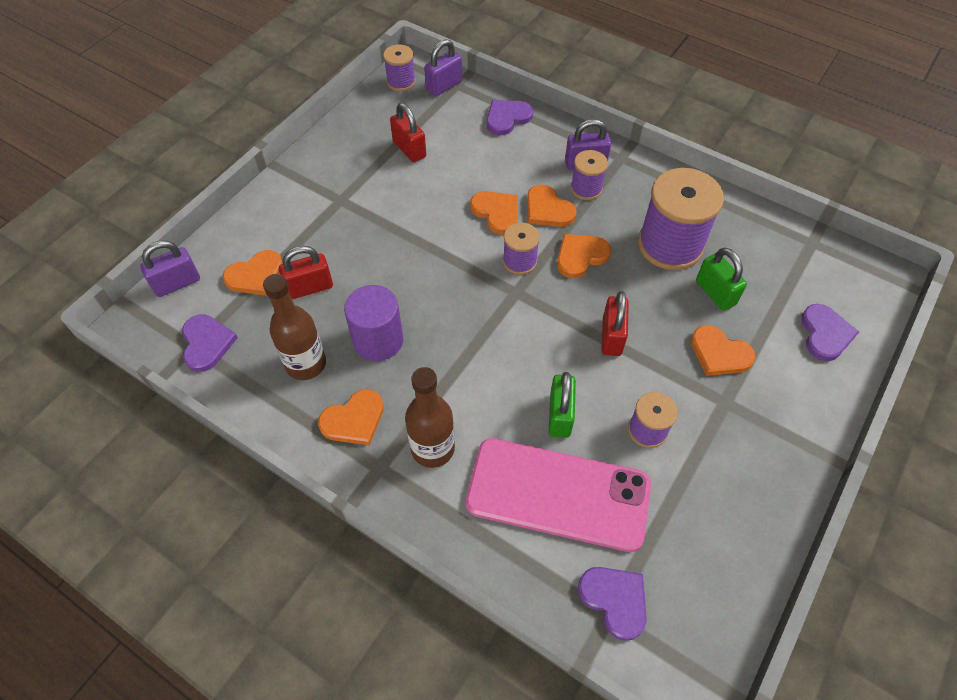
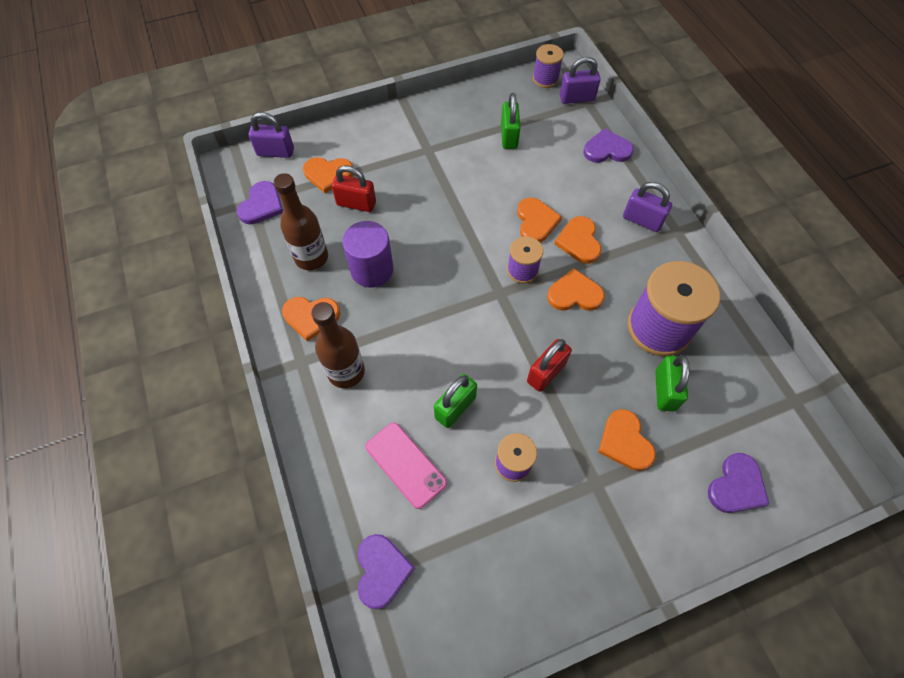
camera: 35 degrees right, 5 degrees up
(409, 149) = (509, 136): red padlock -> green padlock
(558, 494) = (405, 465): pink phone -> pink phone, size x0.55
(586, 188) = (625, 241): purple spool -> none

